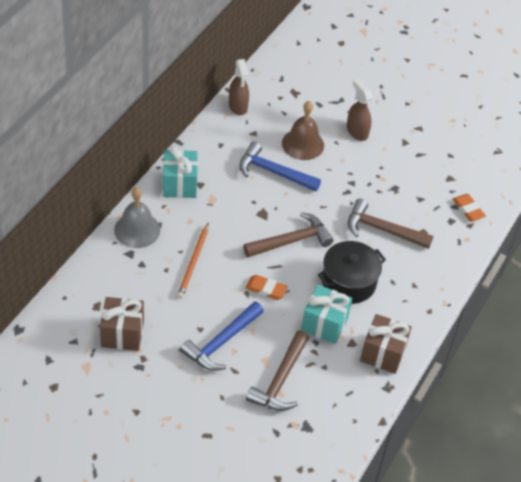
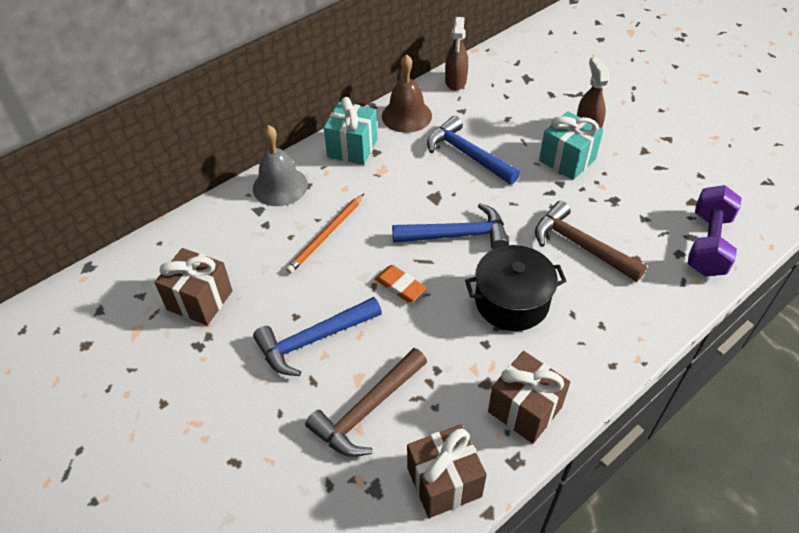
camera: 25 degrees right, 0 degrees up
(291, 241) = (457, 235): brown hammer -> blue hammer
(303, 144) = (515, 131): brown bell -> brown bell (406, 116)
(324, 324) = (458, 348): turquoise gift -> turquoise gift (567, 160)
(348, 411) = (444, 482): none -> brown gift
(468, 209) = (707, 244): orange eraser -> purple dumbbell

